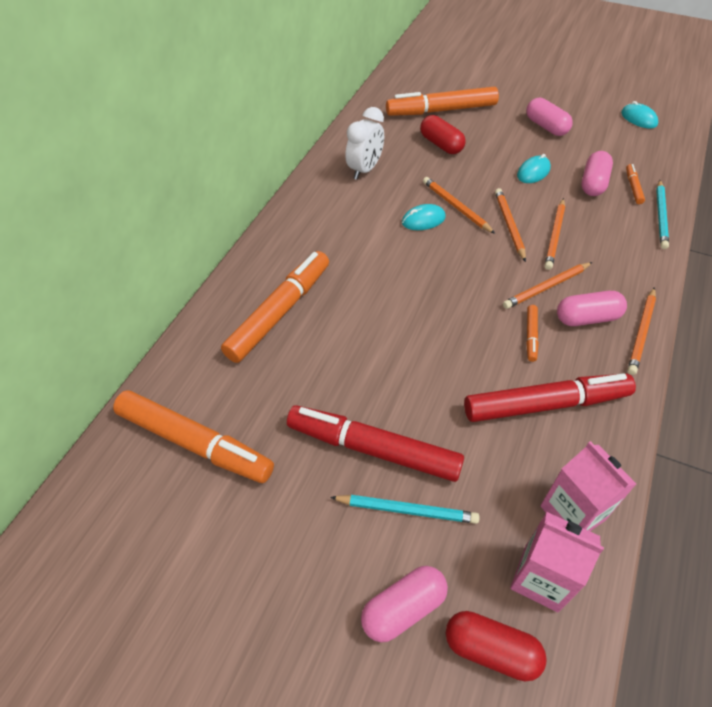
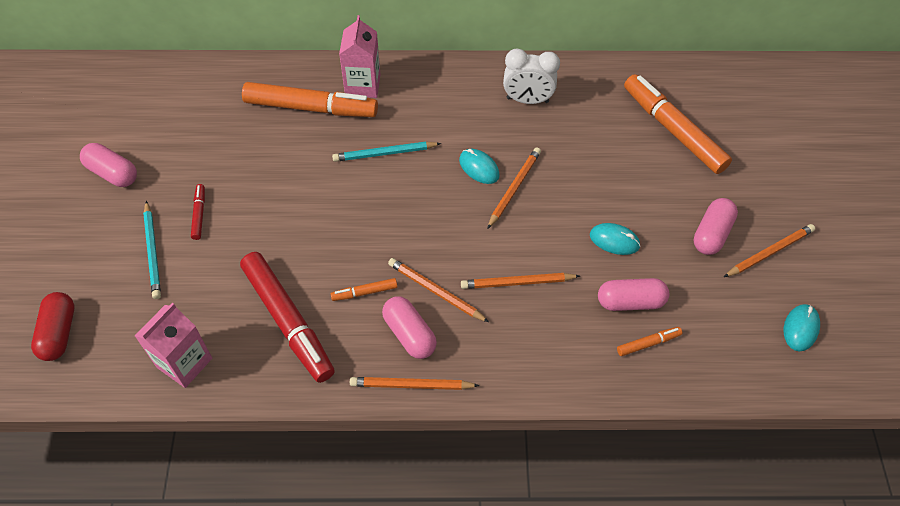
camera: 65 degrees right, 5 degrees up
(195, 443) = (168, 109): orange marker -> none
(373, 449) = (199, 214): red marker -> red marker, size x0.43
(403, 608) = (76, 273): pink capsule -> pink capsule (112, 173)
(441, 144) = (610, 147): red capsule -> none
(509, 225) = (511, 240): orange pencil -> orange pencil (769, 252)
(541, 578) = (121, 352): pink carton -> pink carton (363, 85)
(660, 216) = (610, 379): turquoise pencil -> turquoise pencil (385, 153)

